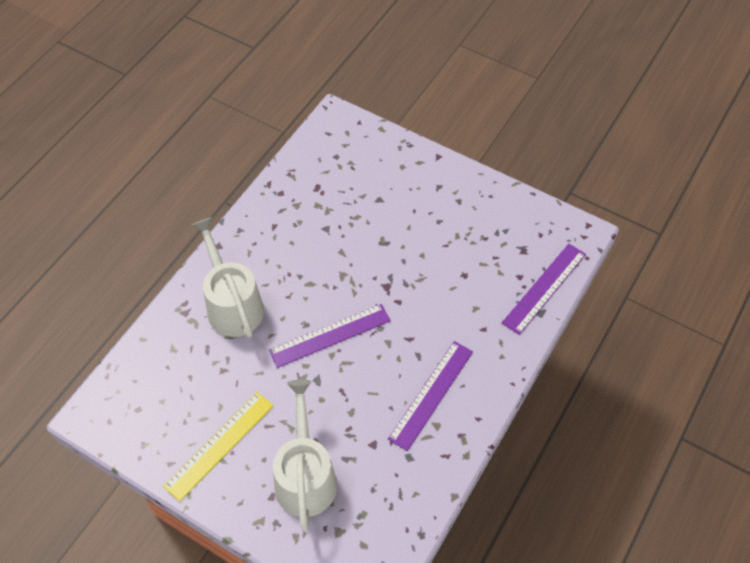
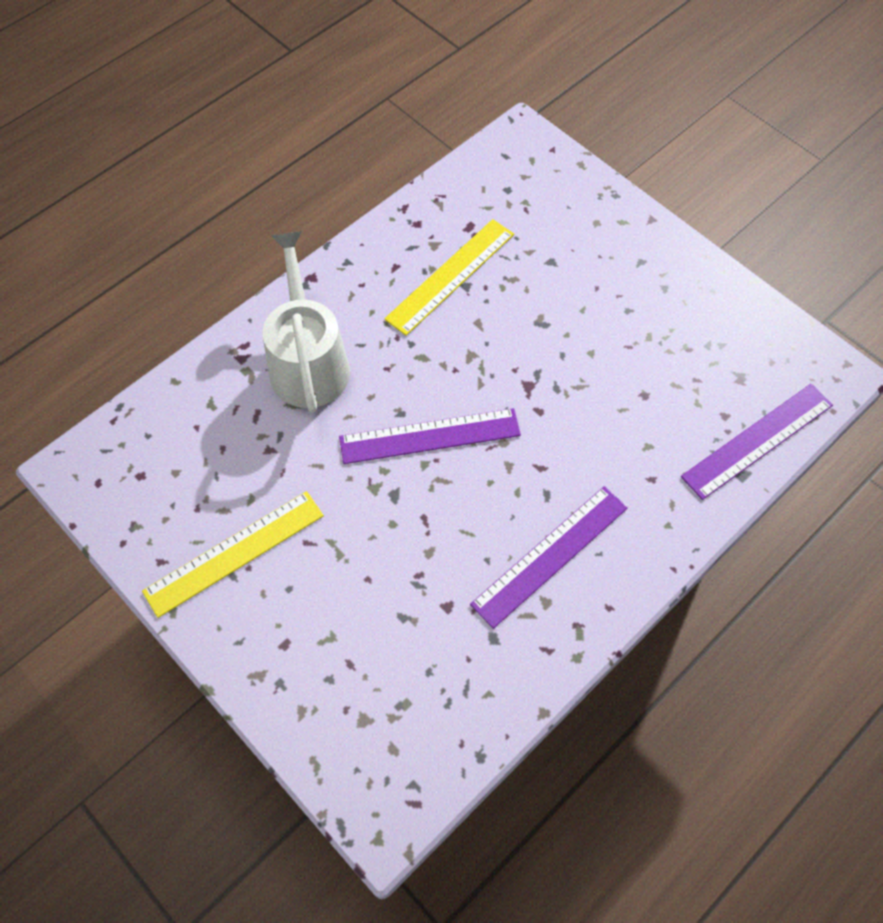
camera: 15 degrees right, 5 degrees up
(305, 476) = (339, 628): white watering can -> none
(314, 224) = (450, 276): none -> yellow ruler

